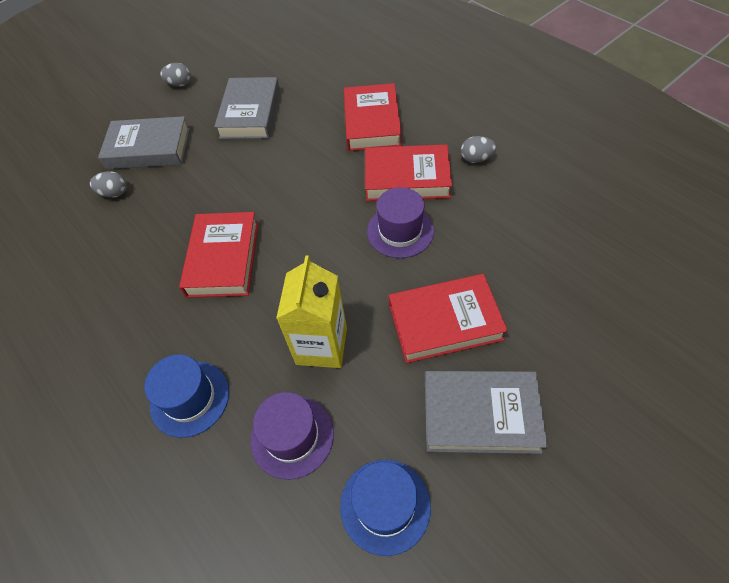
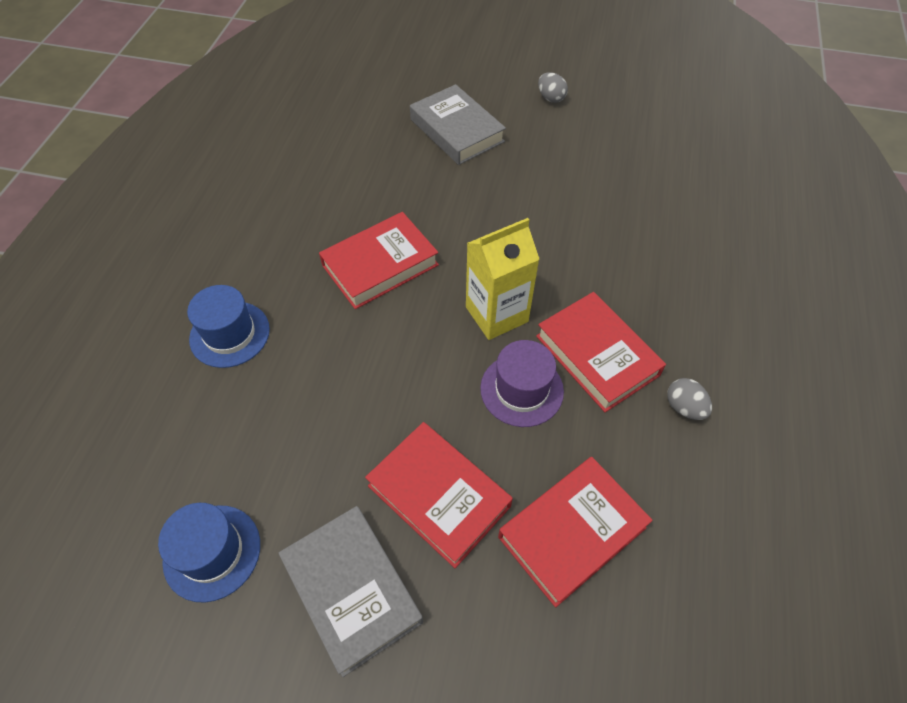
camera: 50 degrees right, 0 degrees up
(114, 193) = (390, 143): grey egg -> none
(250, 113) = (564, 172): grey book -> none
(292, 436) = (237, 434): purple hat -> none
(321, 346) = (341, 401): yellow carton -> yellow carton (496, 314)
(372, 122) = (646, 278): red book -> red book (572, 532)

